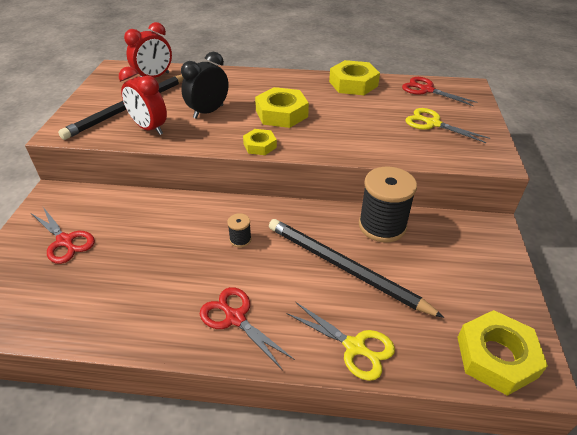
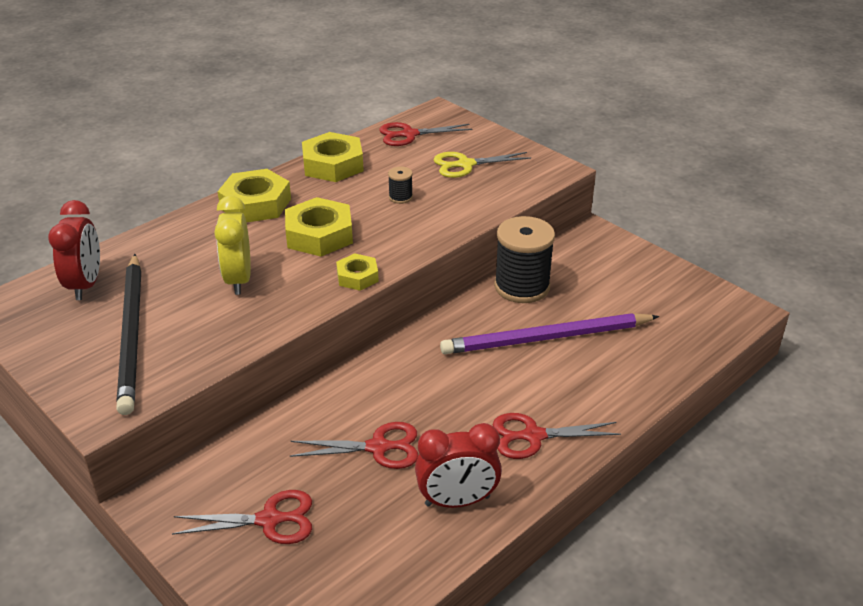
camera: 50 degrees left, 5 degrees down
(149, 128) = (207, 336): red clock -> red clock (457, 501)
(159, 249) = (378, 447): none -> red scissors
(208, 112) = (238, 280): black clock -> yellow clock
(240, 239) = (433, 382): black spool -> black spool (400, 197)
(344, 267) = (546, 338): black pencil -> purple pencil
(355, 347) = (636, 382): yellow scissors -> none
(496, 357) = (713, 318): yellow nut -> yellow nut (256, 204)

